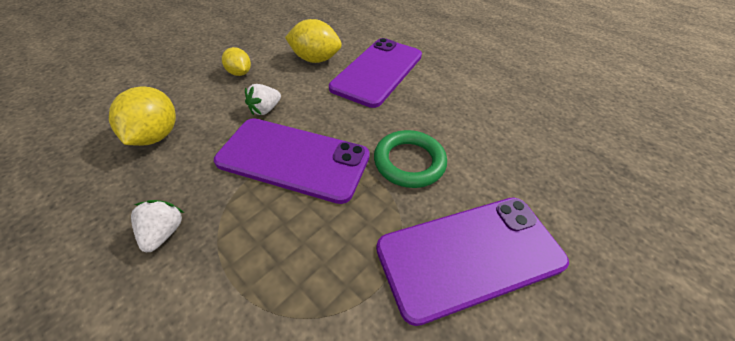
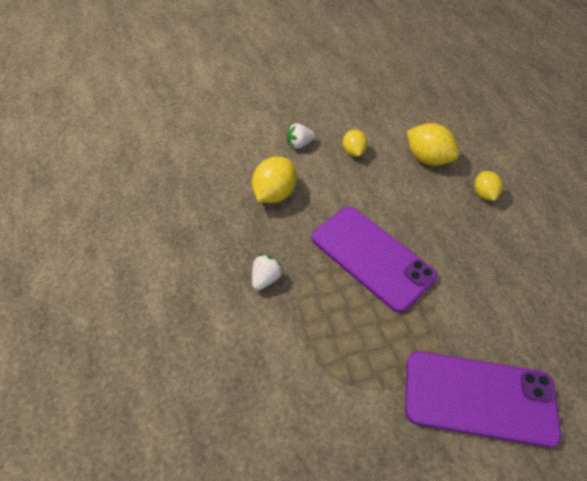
camera: 30 degrees right, 5 degrees up
(265, 109) = (364, 200): white strawberry -> white strawberry (299, 144)
(378, 71) = (484, 194): purple phone -> yellow lemon
(409, 162) = (468, 300): green ring -> none

